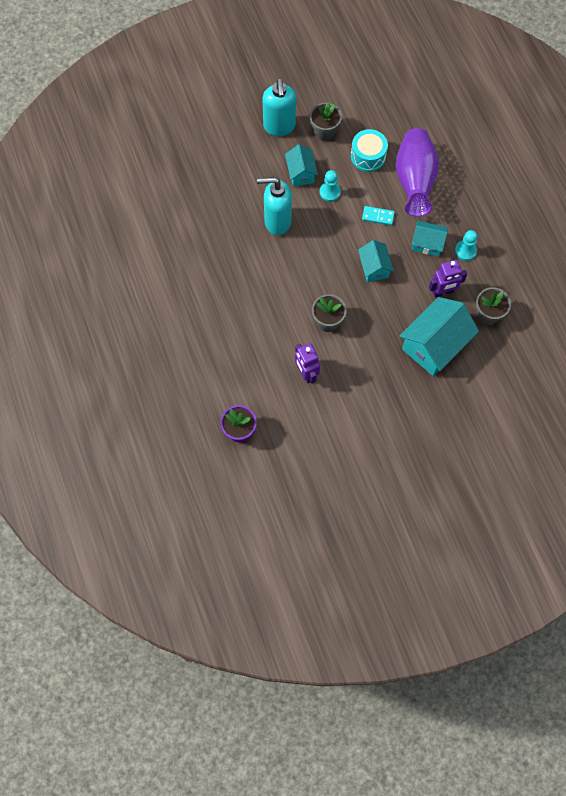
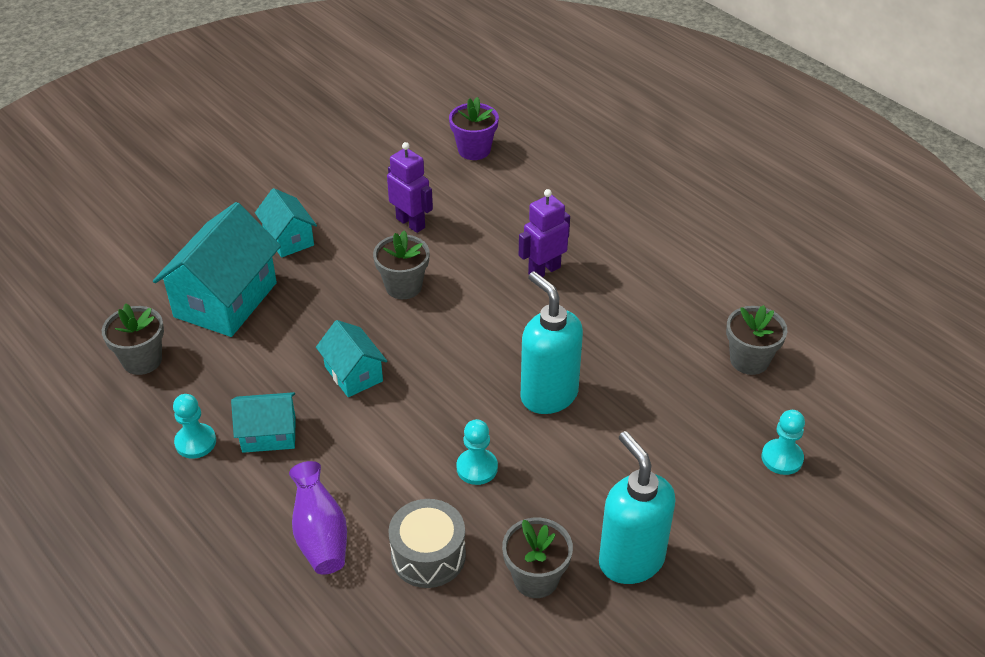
camera: 160 degrees right, 25 degrees down
(162, 209) = (749, 360): none -> grey flower pot
(182, 151) = (782, 458): none -> turquoise pawn
(277, 221) = (548, 395): turquoise soap dispenser -> turquoise soap dispenser turned 105 degrees counterclockwise
(301, 173) = (545, 485): turquoise house -> turquoise house (288, 239)
(368, 156) = (428, 555): turquoise drum -> grey drum
(378, 216) = (372, 453): turquoise domino -> none
(414, 181) = (320, 536): purple vase -> purple vase, size x0.60
(443, 292) = (225, 371): purple robot -> purple robot (544, 270)

